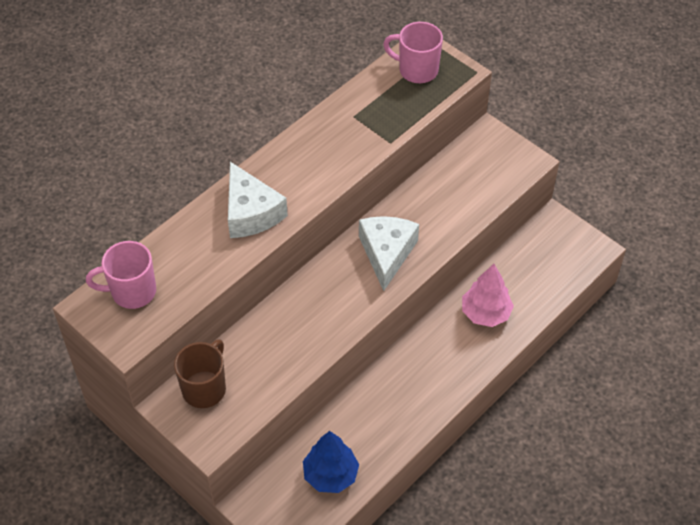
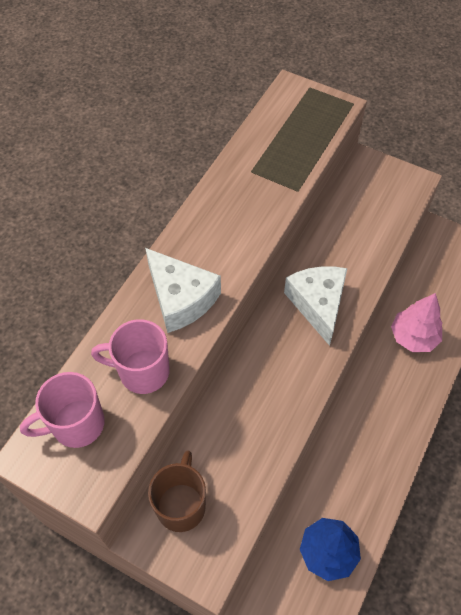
camera: 15 degrees left, 5 degrees up
(417, 70) = (295, 112): pink mug -> pink mug (142, 371)

